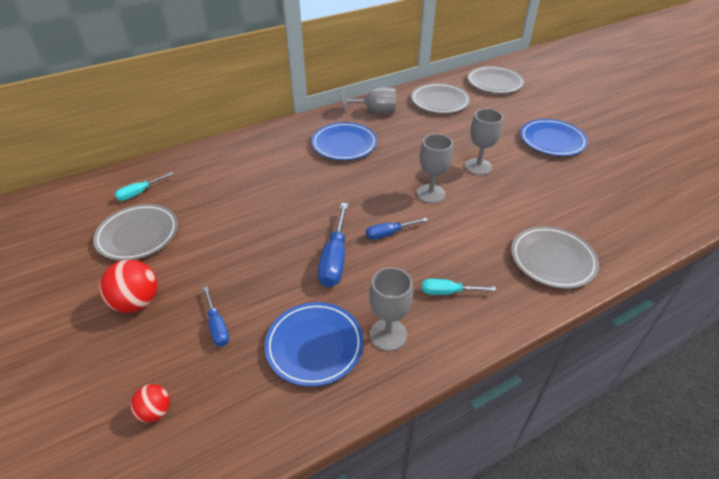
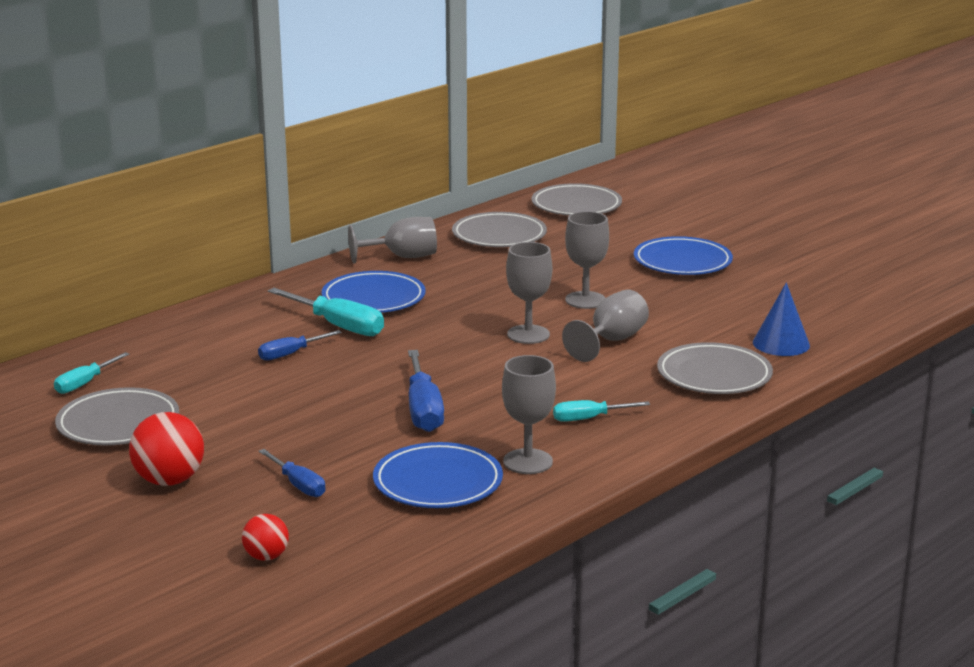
camera: 15 degrees left, 20 degrees down
(313, 166) = (339, 326): none -> turquoise screwdriver
(388, 233) = (486, 378): blue screwdriver -> blue screwdriver (290, 354)
(486, 210) = (611, 341): none -> grey goblet
(609, 233) = (781, 343): none -> blue cone

